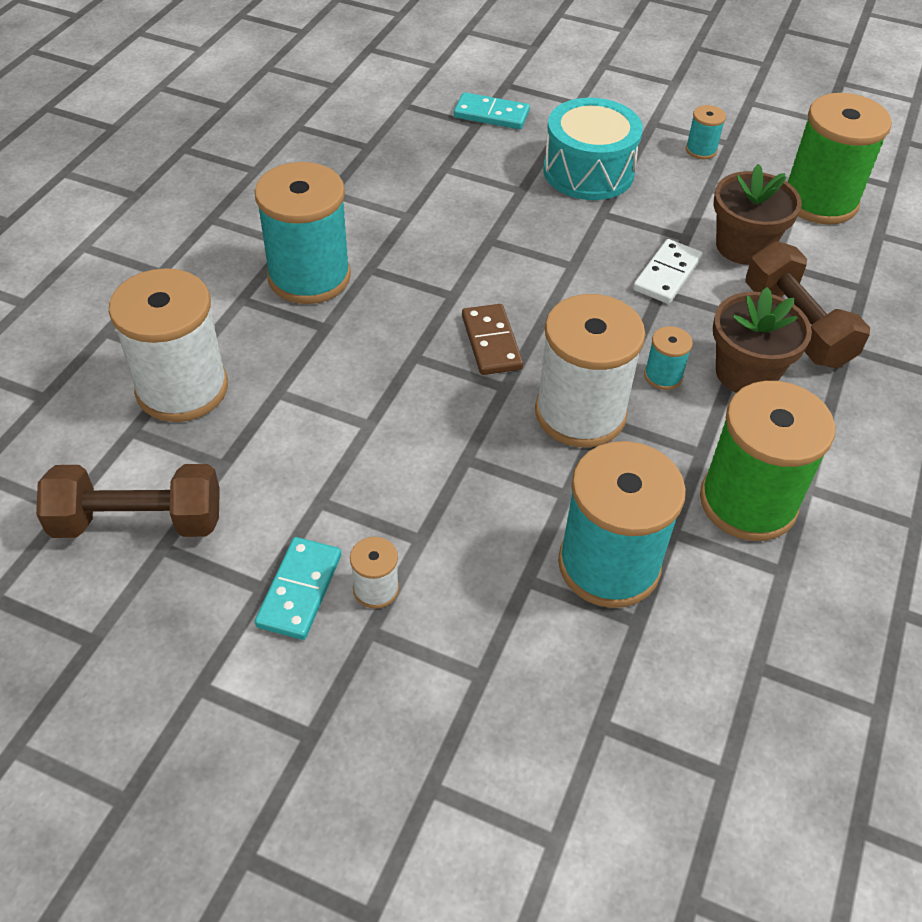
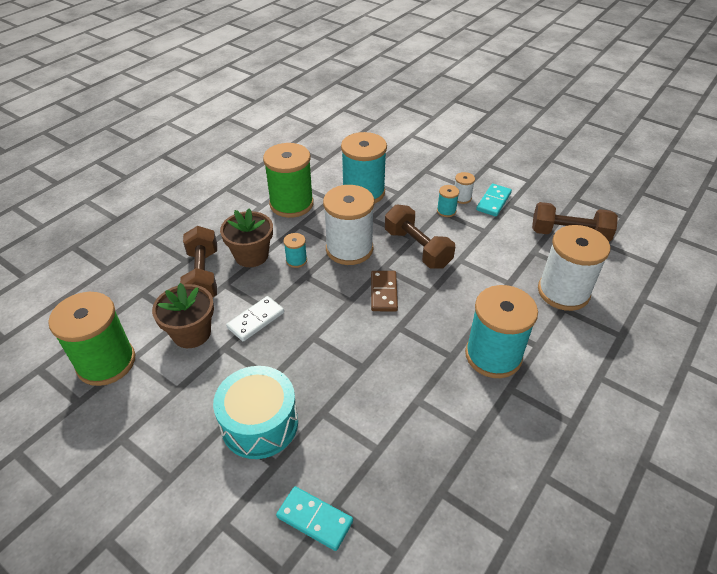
camera: 165 degrees left, 5 degrees down
(453, 435) = (417, 248): none -> brown dumbbell
(701, 150) = (152, 433): turquoise spool -> turquoise spool (446, 211)

